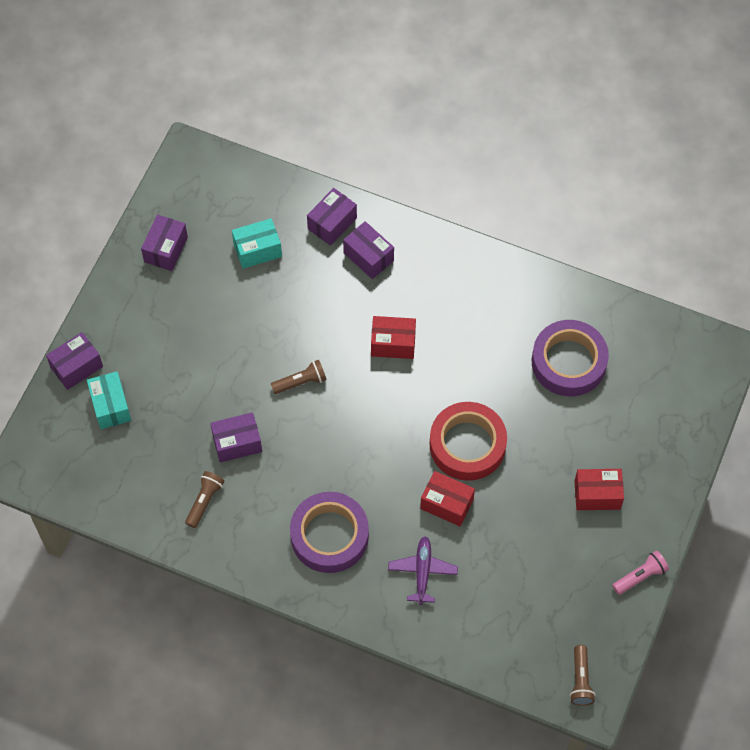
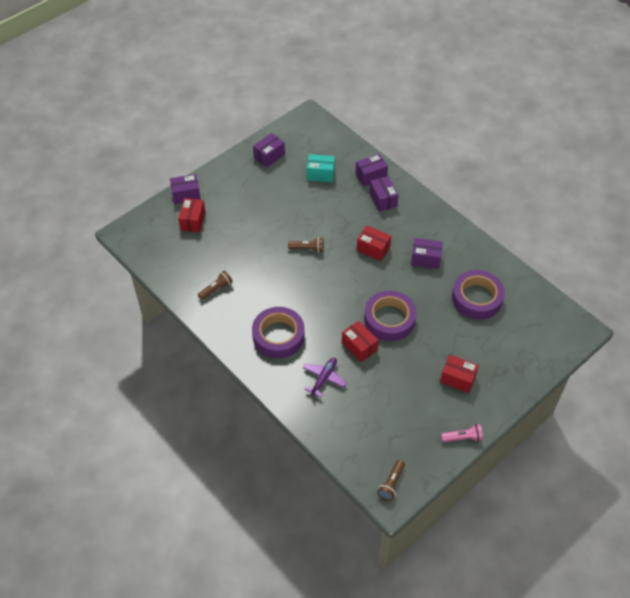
camera: 25 degrees right, 10 degrees down
(110, 406) = (193, 221): turquoise box -> red box
(237, 443) = (252, 266): purple box -> purple box (425, 259)
(467, 445) = (389, 319): red tape -> purple tape

